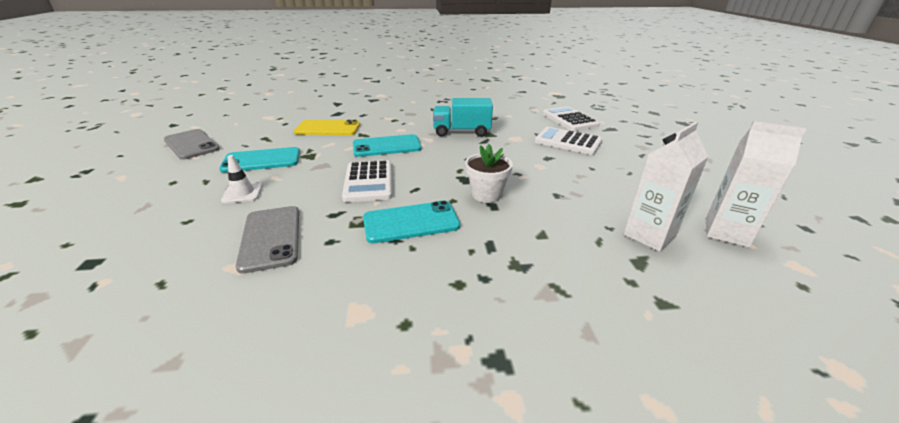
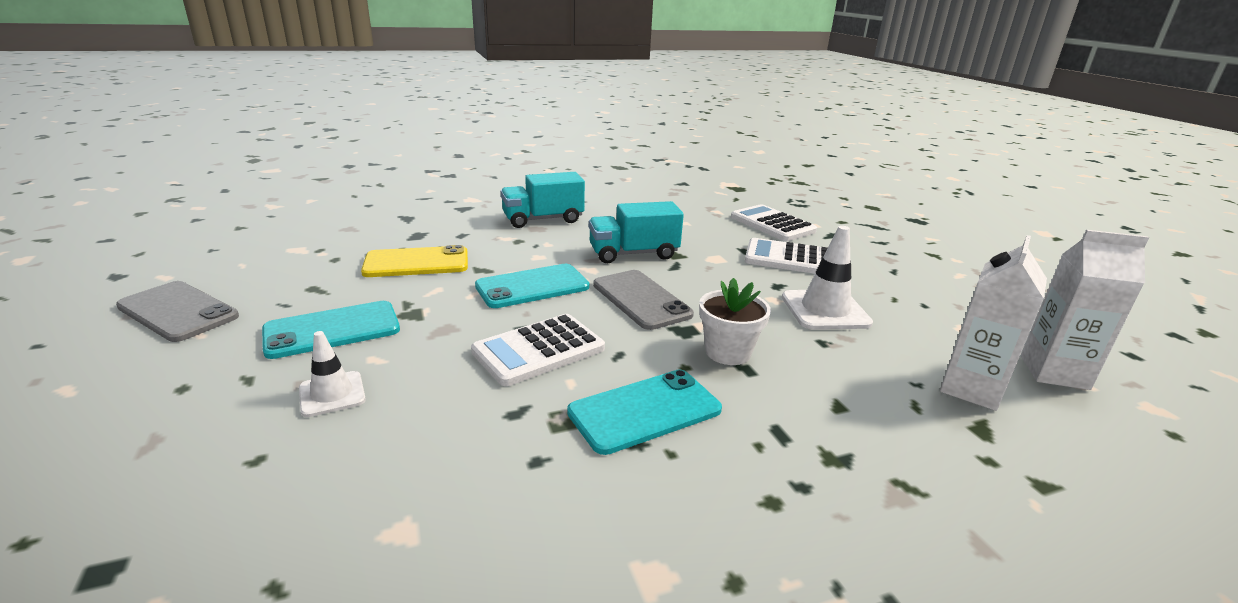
camera: 15 degrees left, 5 degrees down
(271, 238) = (432, 469): grey phone -> grey phone (641, 299)
(368, 182) = (538, 350): white calculator -> white calculator turned 75 degrees clockwise
(417, 108) = (543, 219): none -> turquoise truck
(572, 175) = (825, 310): none -> white traffic cone

